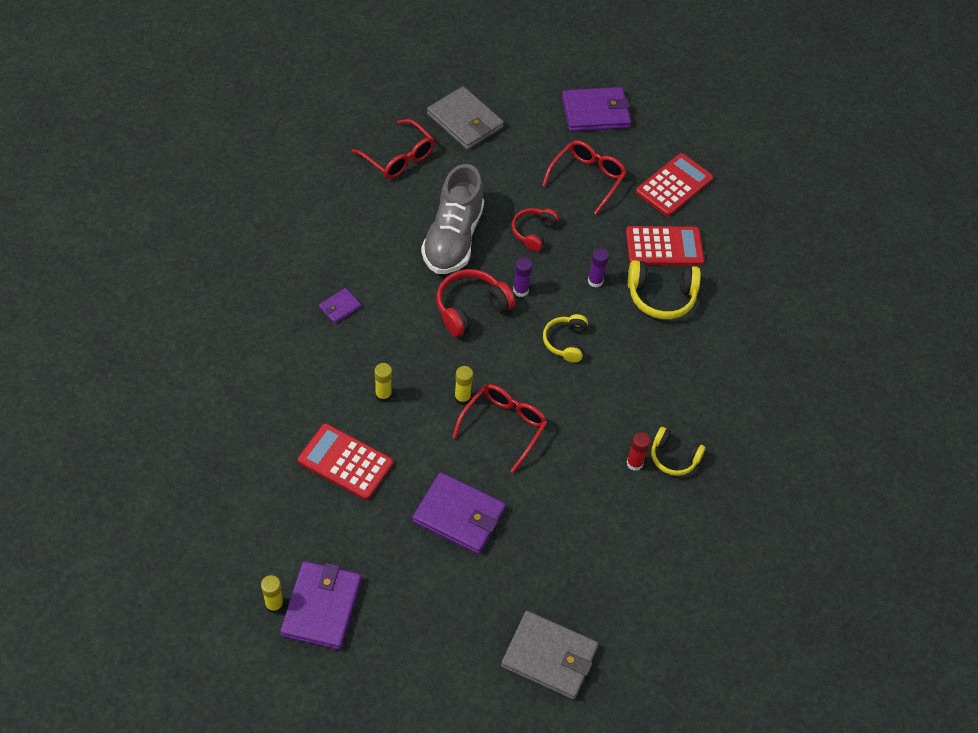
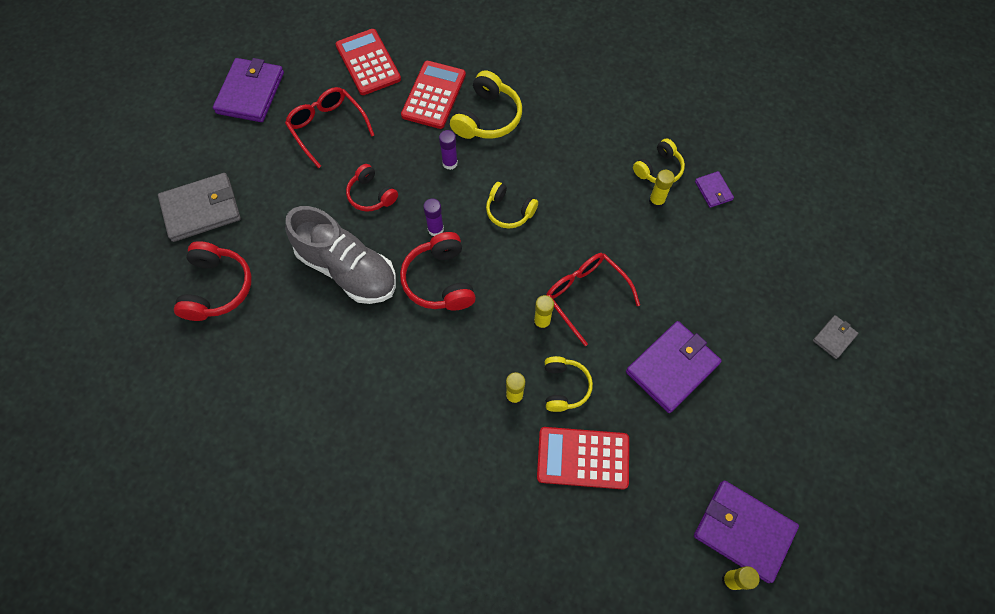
camera: 65 degrees left, 10 degrees up
(340, 307) = (389, 407): purple wallet -> purple wallet (713, 191)
(345, 462) = (583, 458): red calculator -> red calculator turned 45 degrees clockwise
(398, 157) = (217, 288): red glasses -> red headphones
(406, 431) = (564, 387): none -> yellow headphones
(549, 657) = (834, 337): grey wallet -> grey wallet, size x0.49
(634, 463) = (656, 201): red glue stick -> yellow glue stick

